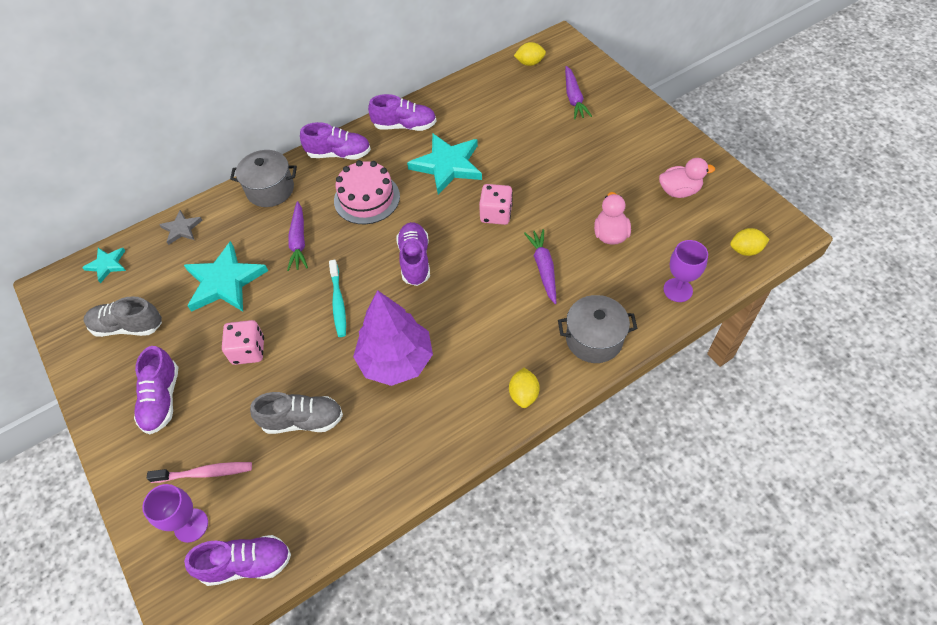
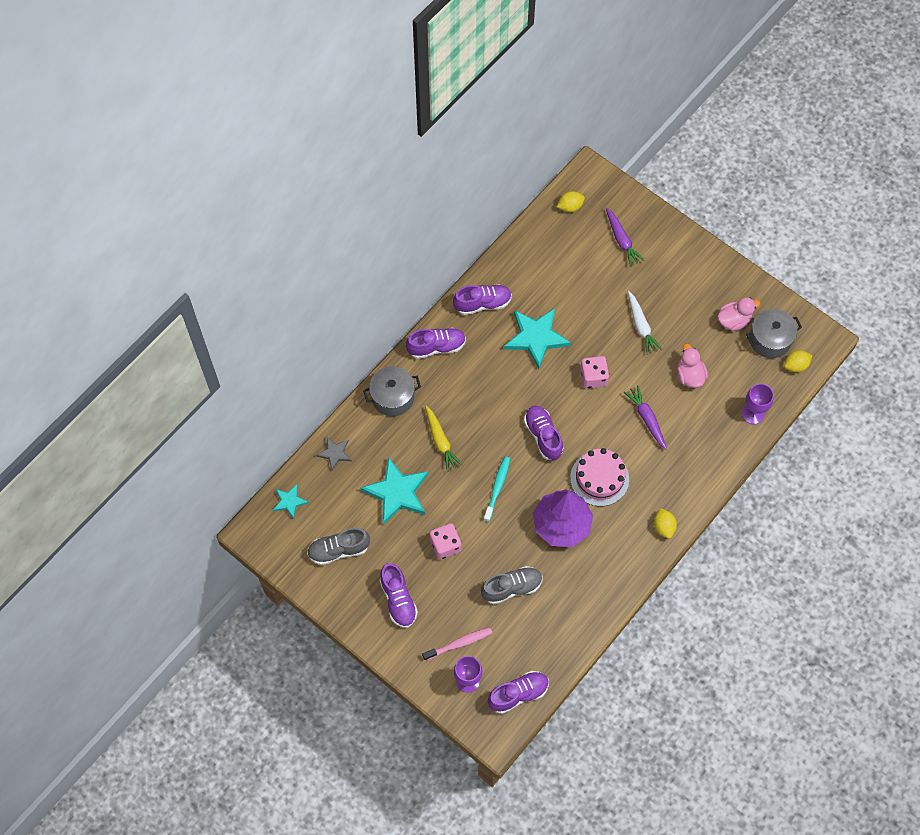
camera: 20 degrees left, 10 degrees up
(298, 241) = (440, 441): purple carrot -> yellow carrot
(338, 302) = (497, 488): turquoise toothbrush -> turquoise toothbrush turned 135 degrees counterclockwise
(367, 198) = (480, 387): pink cake -> pink cake (599, 478)
(568, 176) = (641, 326): none -> white carrot
(594, 339) = (701, 470): grey pot -> grey pot (770, 340)

